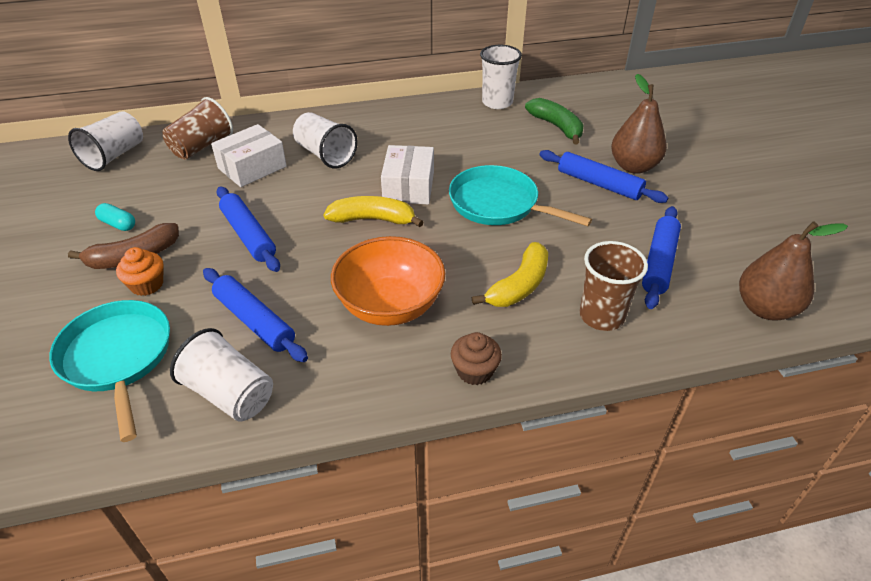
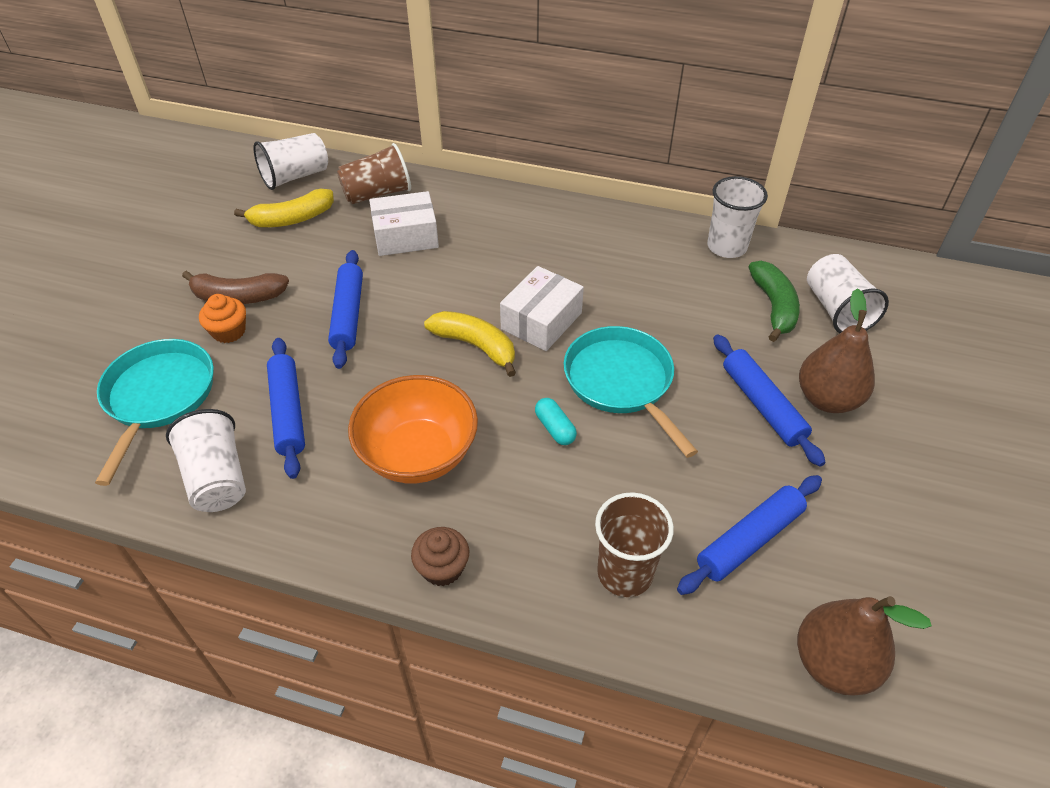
camera: 30 degrees right, 5 degrees up
(118, 224) = (249, 255): turquoise capsule -> turquoise capsule (555, 428)
(325, 155) = (486, 248): white cup -> white cup (836, 310)
(519, 286) = (564, 493): yellow banana -> yellow banana (292, 219)

